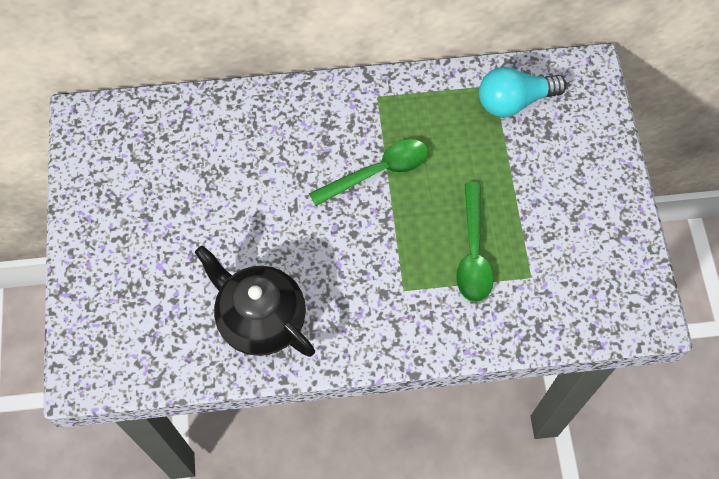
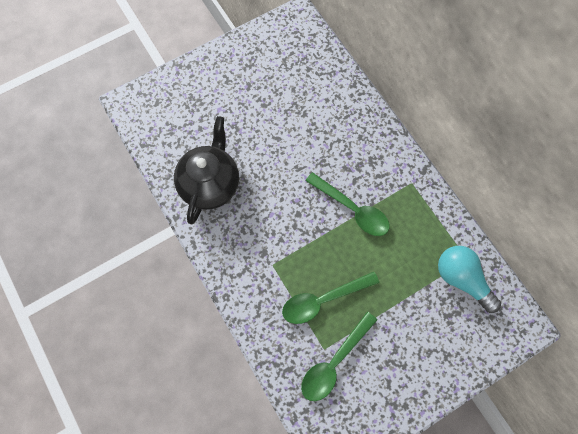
camera: 65 degrees right, 5 degrees up
(550, 273) = (334, 362): none -> green spoon

